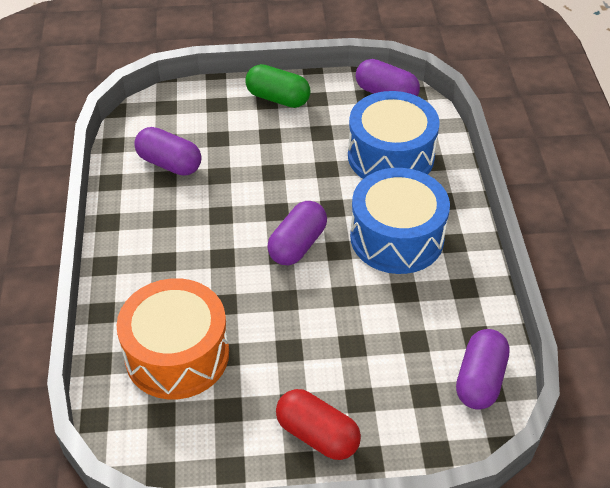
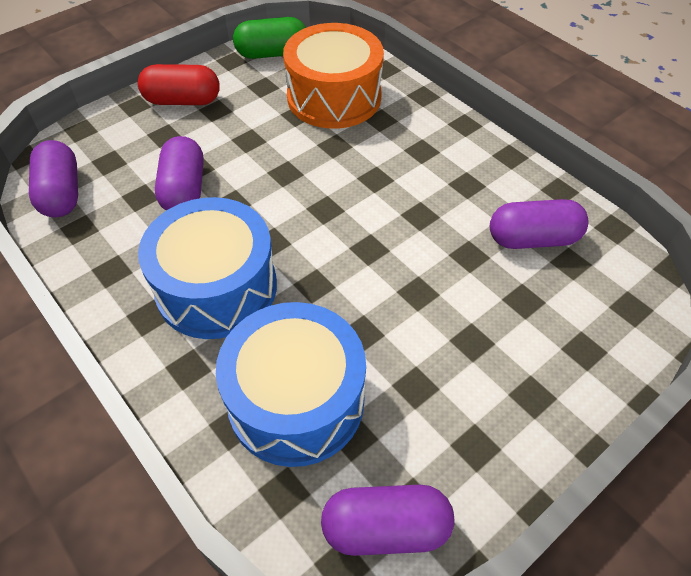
camera: 145 degrees right, 5 degrees up
(278, 98) = (524, 410): green capsule -> green capsule (272, 53)
(297, 245) = (316, 225): purple capsule -> purple capsule (184, 190)

